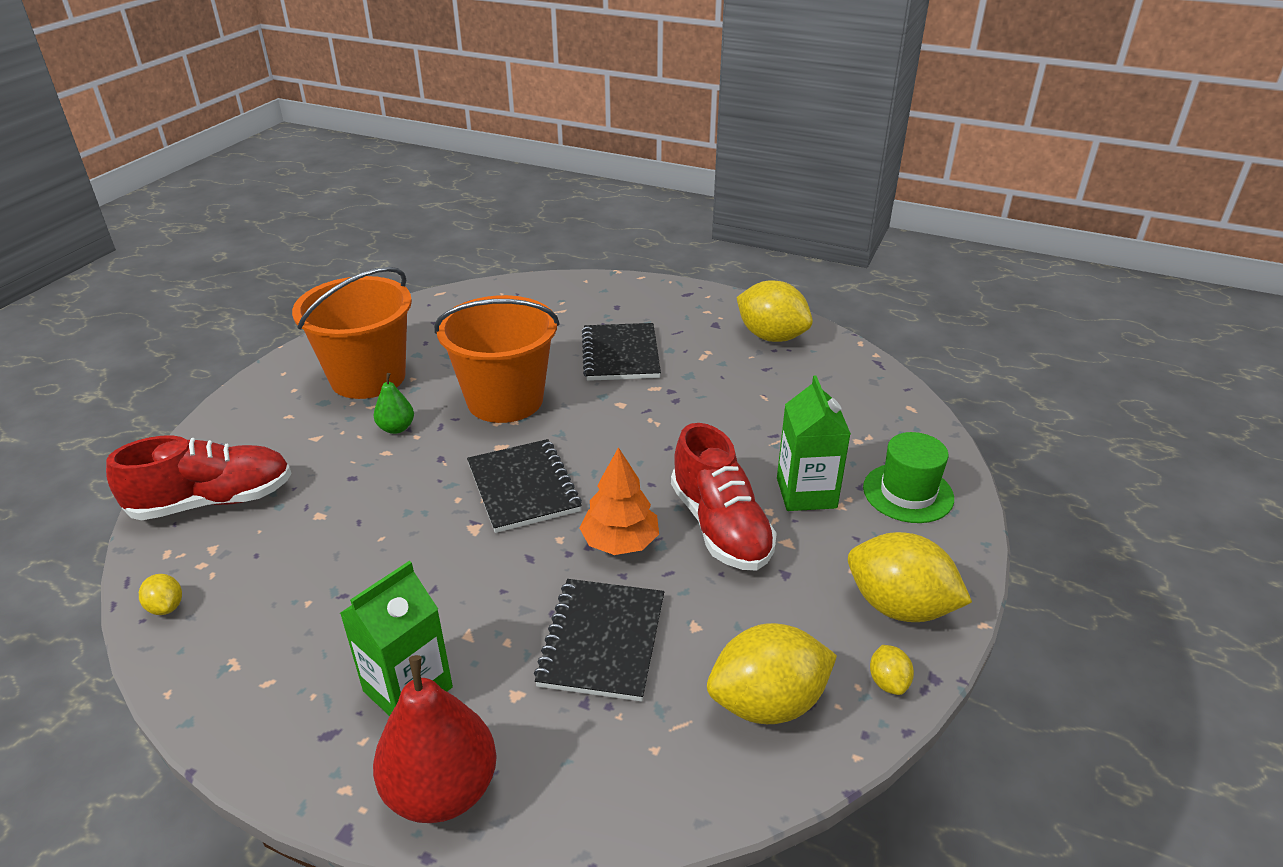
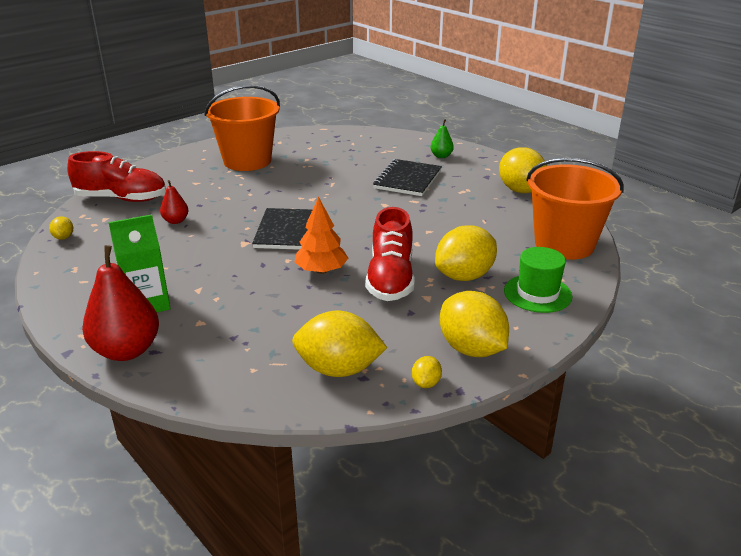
camera: 25 degrees right, 5 degrees down
(337, 518) = (176, 221): none -> red pear
(396, 428) = (242, 188): green pear -> green pear (441, 156)
(505, 400) = (315, 187): orange bucket -> orange bucket (564, 244)
(602, 641) = (268, 313): black notebook -> none
(806, 493) = (464, 276): green carton -> yellow lemon

